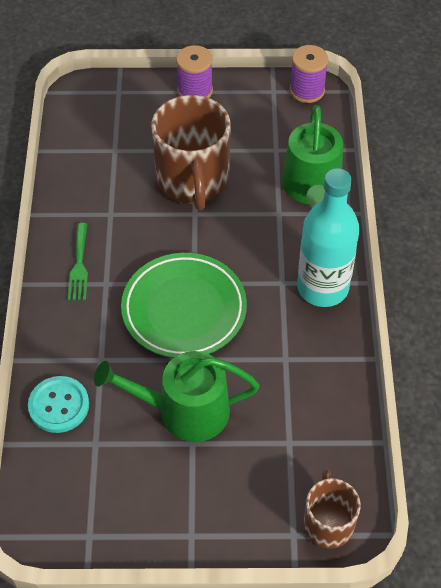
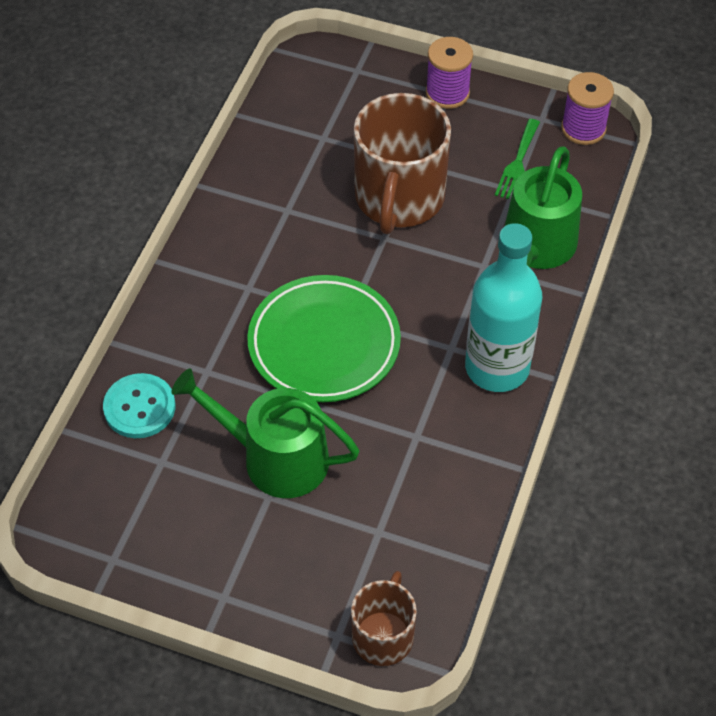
camera: 20 degrees right, 0 degrees up
(79, 265) = (227, 259): green fork -> green fork (517, 163)

